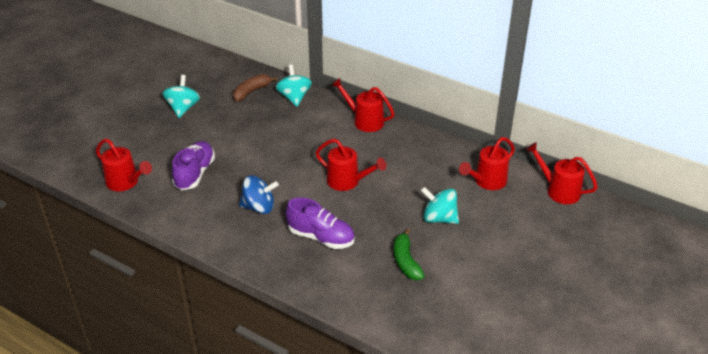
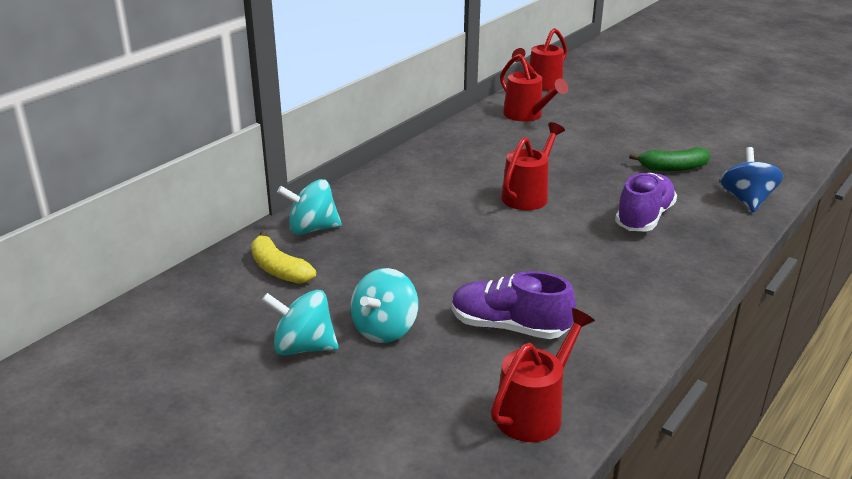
camera: 85 degrees left, 10 degrees down
(251, 92) = (278, 269): brown banana -> yellow banana
(259, 207) = (589, 264): blue spinning top -> blue spinning top (746, 200)
(364, 120) = (391, 177): red watering can -> none
(439, 218) = (594, 145): turquoise spinning top -> turquoise spinning top (385, 329)

